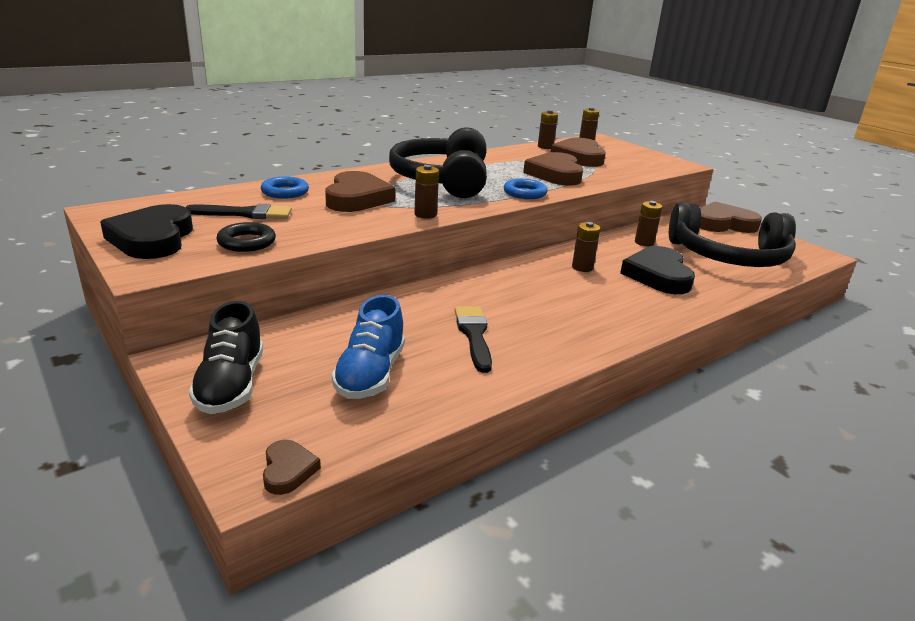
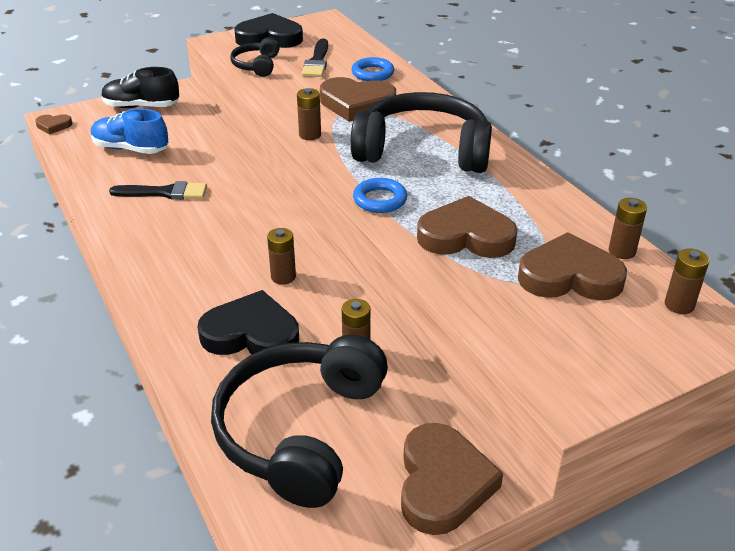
camera: 100 degrees right, 10 degrees up
(247, 242) = (257, 65): black ring -> black headphones

